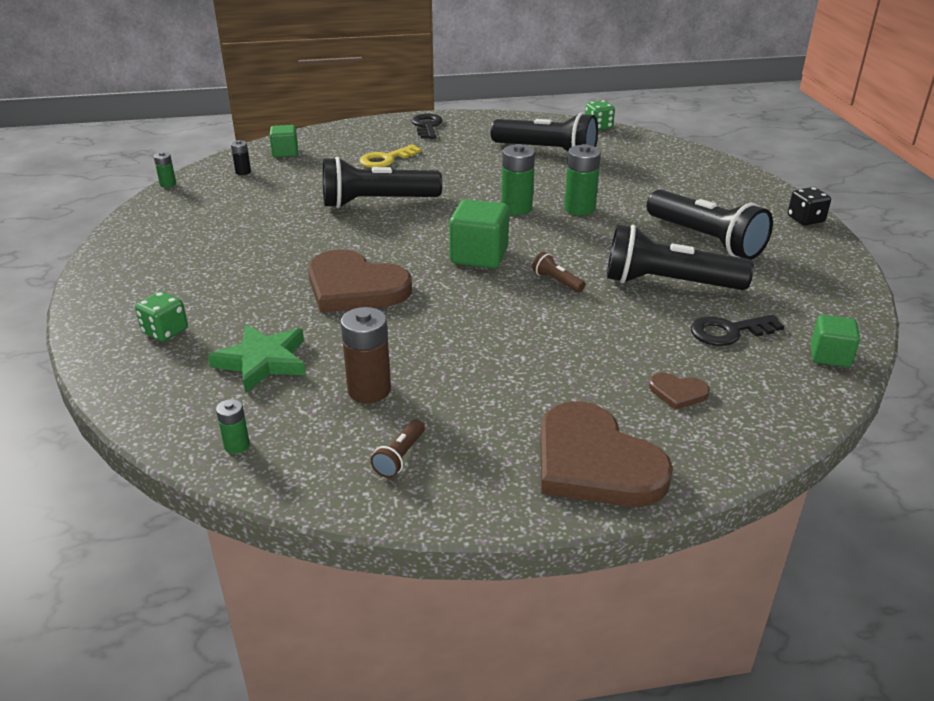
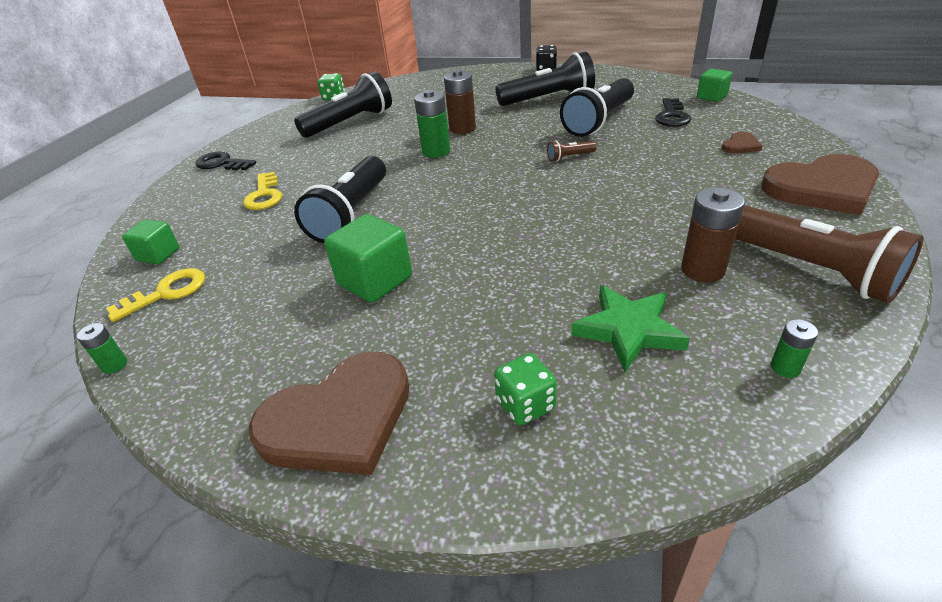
camera: 60 degrees left, 5 degrees up
(243, 172) = (167, 293): black battery -> yellow key
(355, 287) = (512, 251): brown heart -> brown heart (339, 419)
(400, 457) = (811, 269): brown flashlight -> brown flashlight, size x2.40
(479, 256) = (503, 181): green cube -> green cube (375, 281)
(579, 209) = (462, 128): green battery -> brown battery

